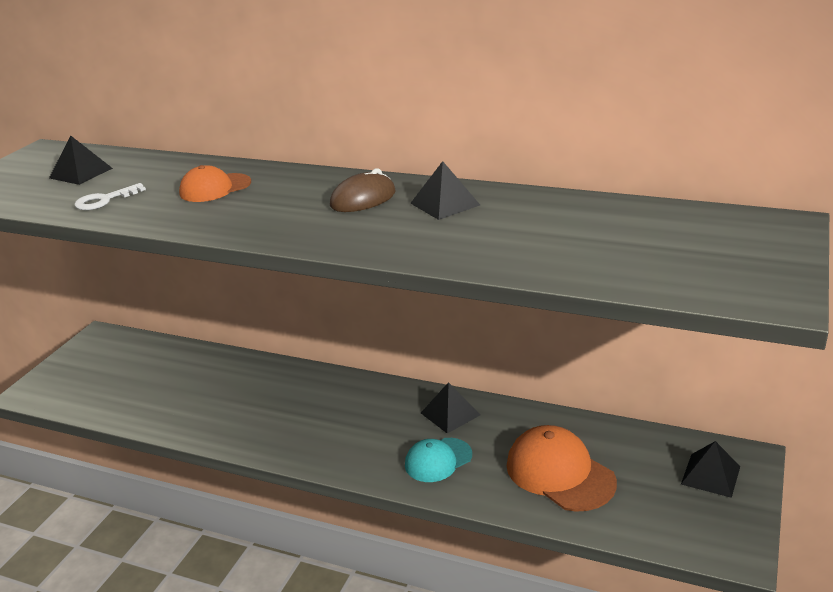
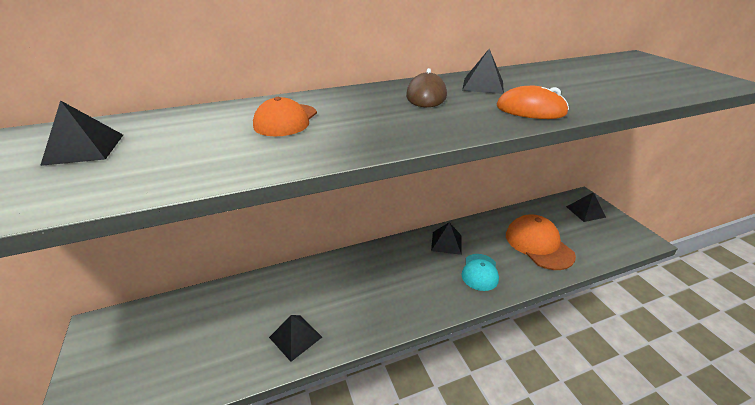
camera: 45 degrees left, 5 degrees up
(105, 200) = (177, 162): white key -> none
(204, 418) = (295, 337): none -> black pyramid
(414, 244) = (530, 110): none -> orange mouse
(559, 473) = (538, 244): orange cap -> orange cap turned 60 degrees clockwise

